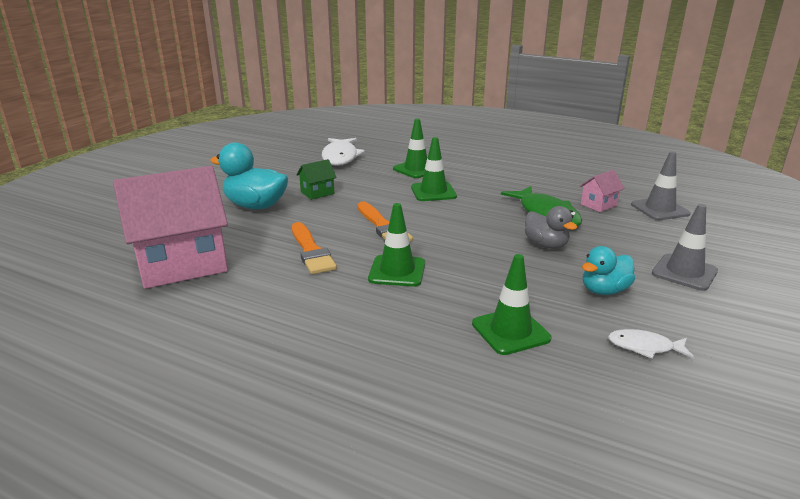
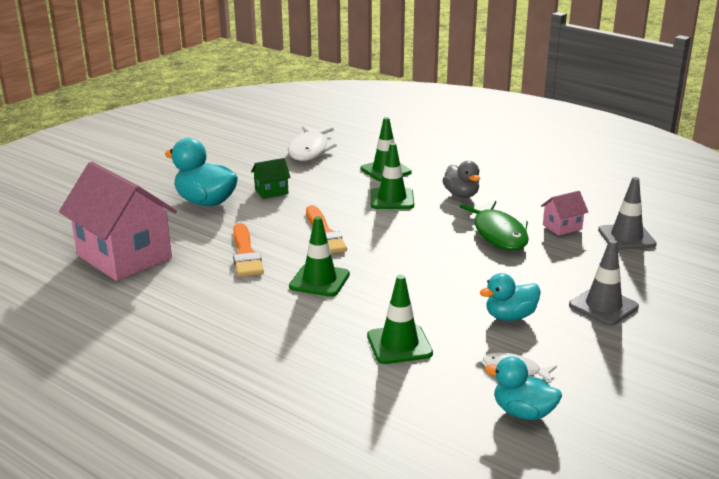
camera: 10 degrees right, 0 degrees up
(182, 264) = (124, 257): pink house -> pink house turned 60 degrees clockwise
(546, 245) = (479, 266): grey duck -> grey duck (461, 195)
(684, 396) = (523, 412): none -> turquoise duck

